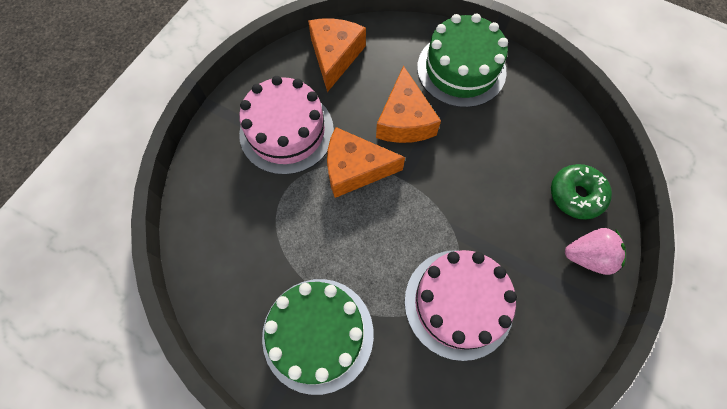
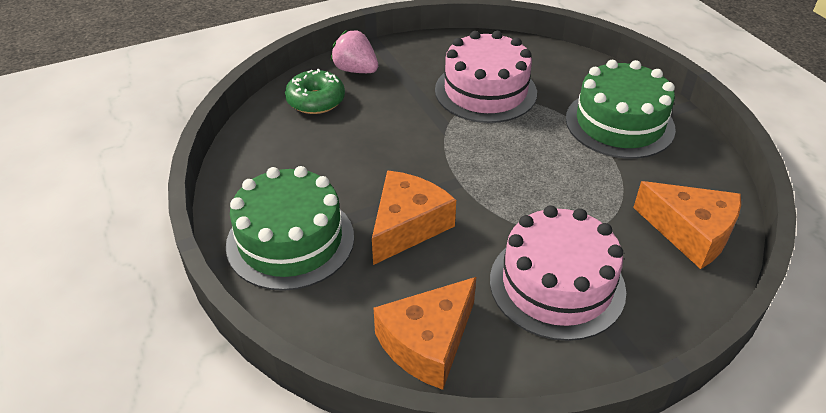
camera: 145 degrees left, 25 degrees down
(355, 169) = (501, 211): orange cheese -> orange cheese (690, 233)

